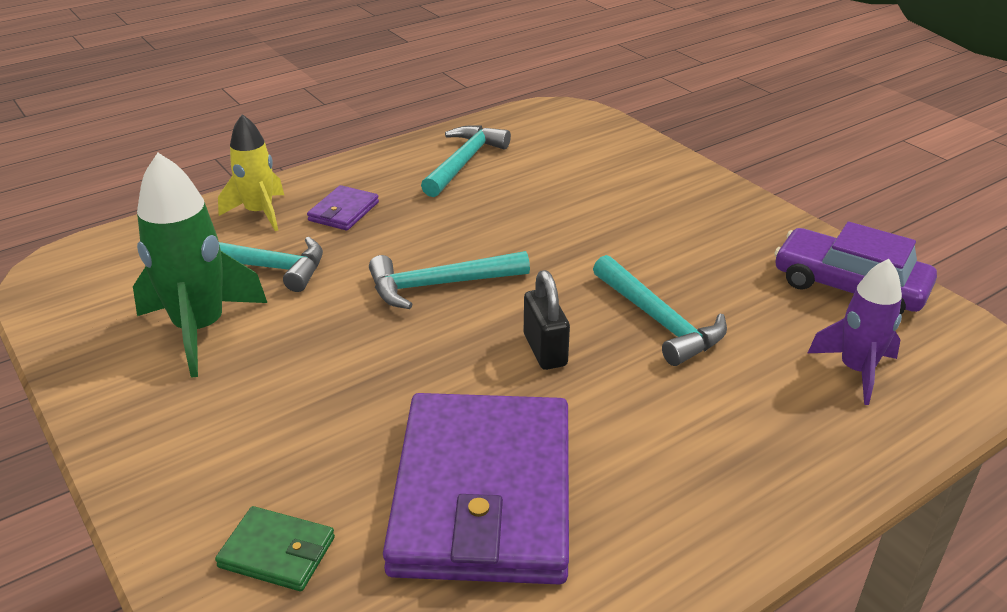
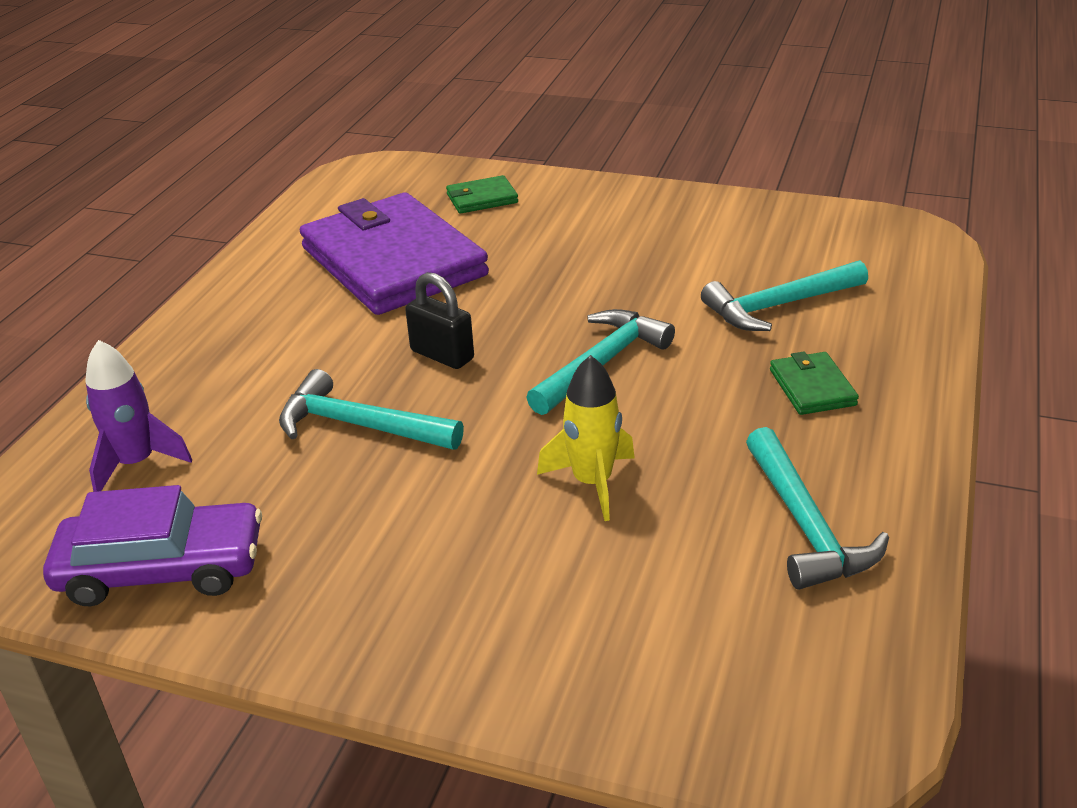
camera: 145 degrees right, 0 degrees up
(200, 329) = (727, 252): green rocket -> none
(259, 213) = (883, 346): yellow rocket -> yellow rocket (592, 483)
(344, 211) = (812, 387): purple wallet -> green wallet

